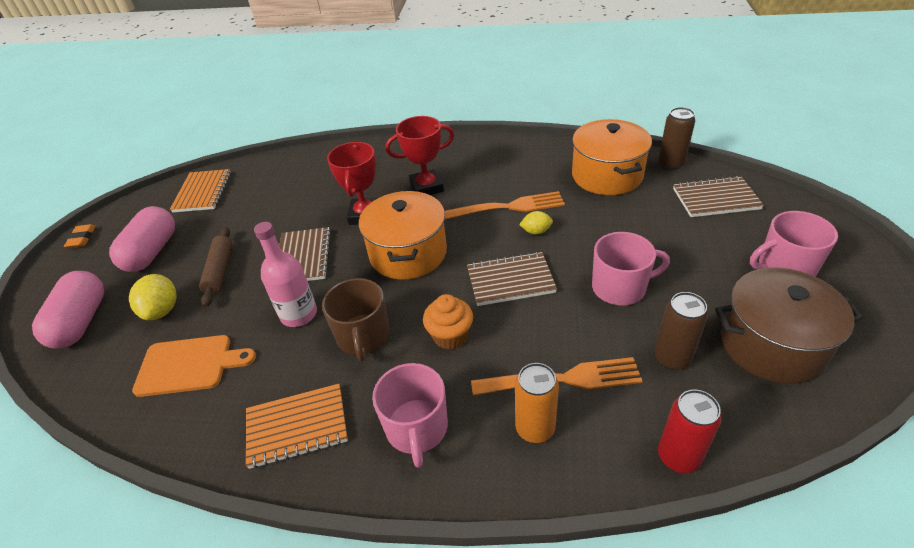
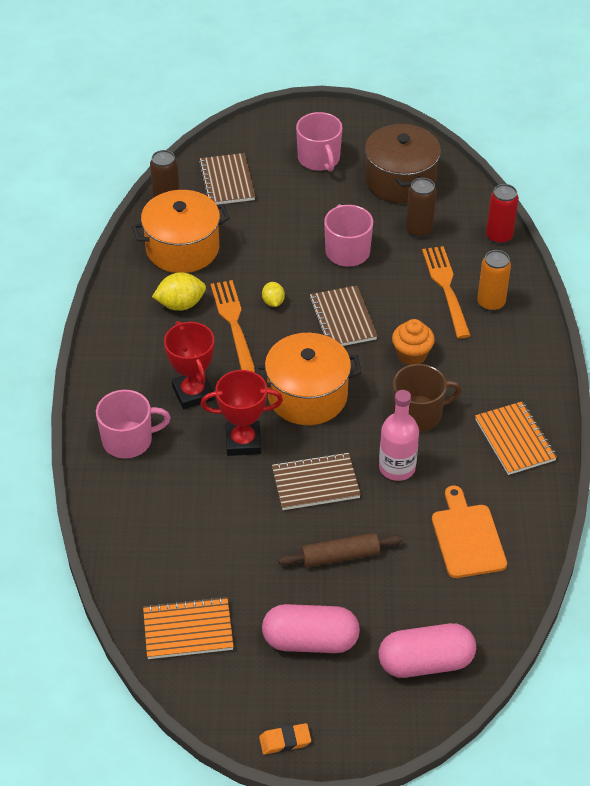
camera: 100 degrees left, 5 degrees up
(162, 310) = (402, 589): yellow lemon -> yellow lemon (180, 304)
(417, 428) = (502, 367): pink mug -> pink mug (128, 440)

